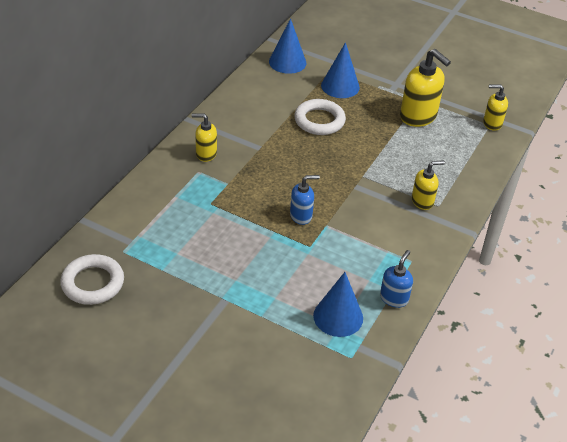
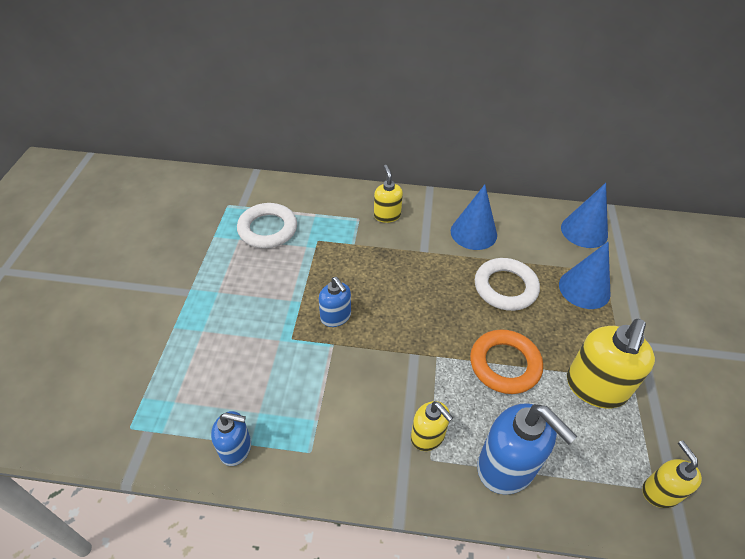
camera: 70 degrees right, 5 degrees up
(93, 283) = (182, 200): white ring -> white ring (267, 229)
(338, 317) = (189, 396): blue cone -> blue cone (473, 233)
(384, 147) = (504, 364): none -> orange ring
(456, 175) = (507, 467): none -> blue soap dispenser

